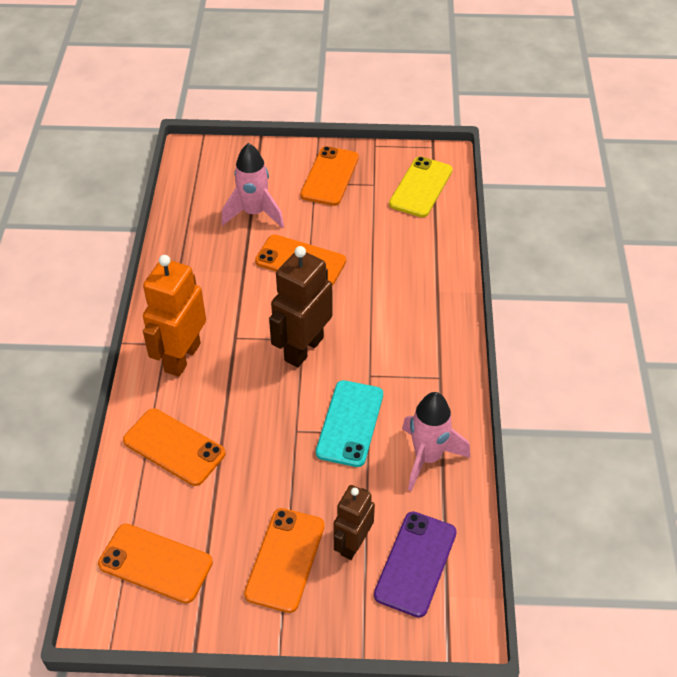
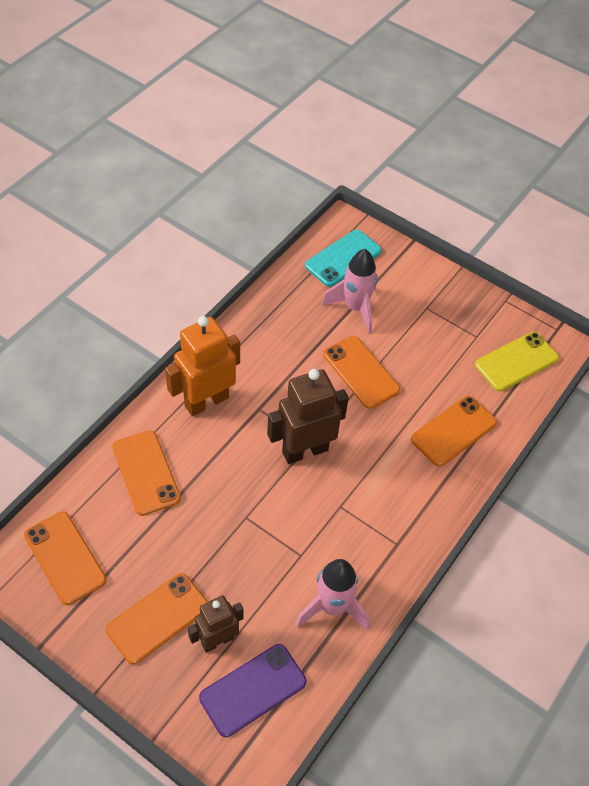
camera: 30 degrees right, 5 degrees up
(330, 176) = (444, 309): orange phone -> orange phone (453, 431)
(350, 423) = (293, 538): turquoise phone -> turquoise phone (343, 258)

